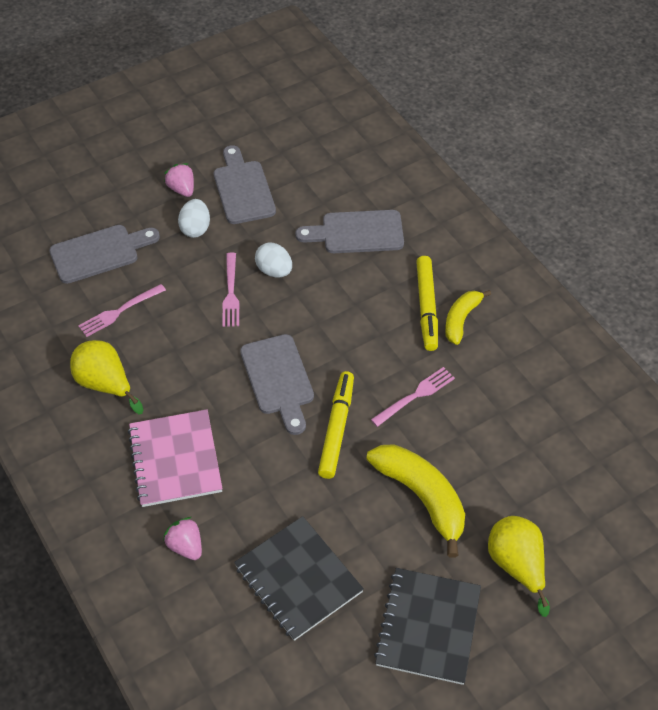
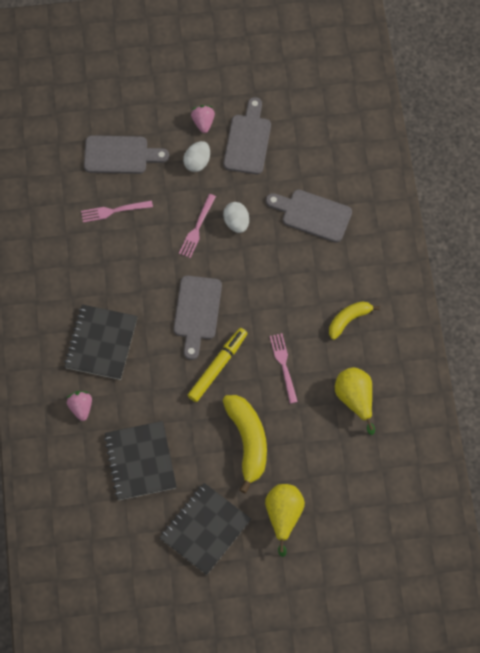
camera: 25 degrees right, 15 degrees up
(105, 384) = (80, 266): yellow pear -> yellow pear (355, 399)
(175, 460) = (101, 343): pink notebook -> black notebook
(415, 396) = (283, 365): pink fork -> pink fork turned 90 degrees counterclockwise
(426, 307) = (329, 299): yellow marker -> none

